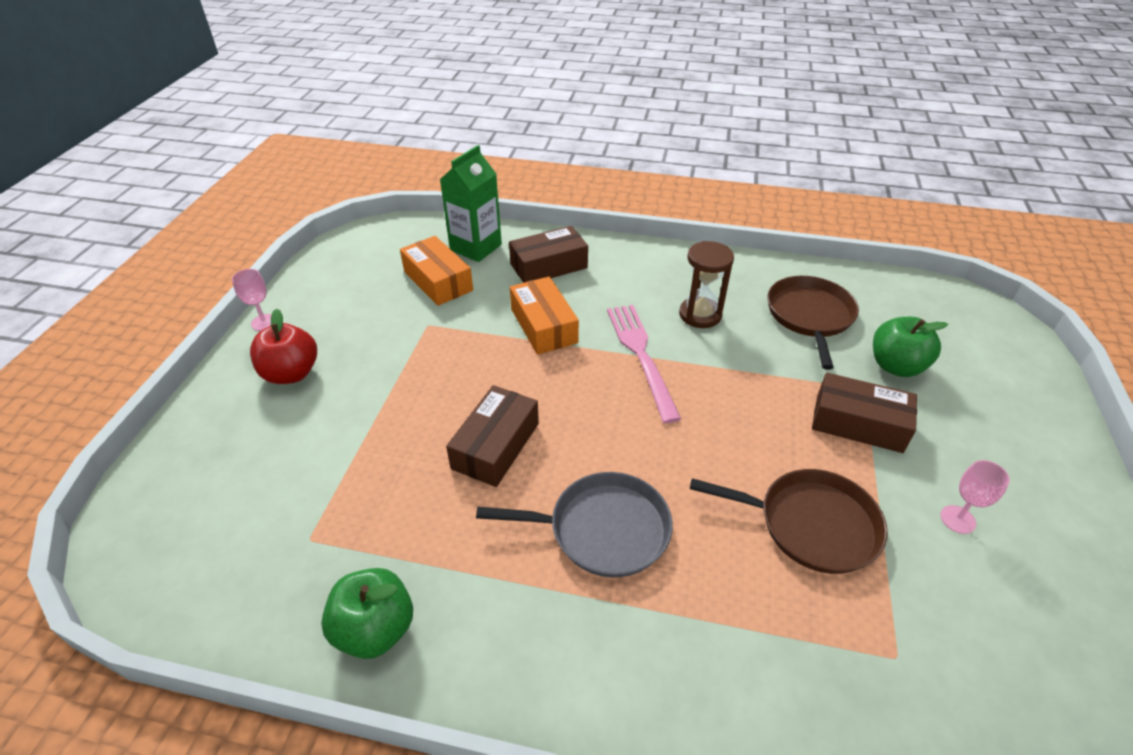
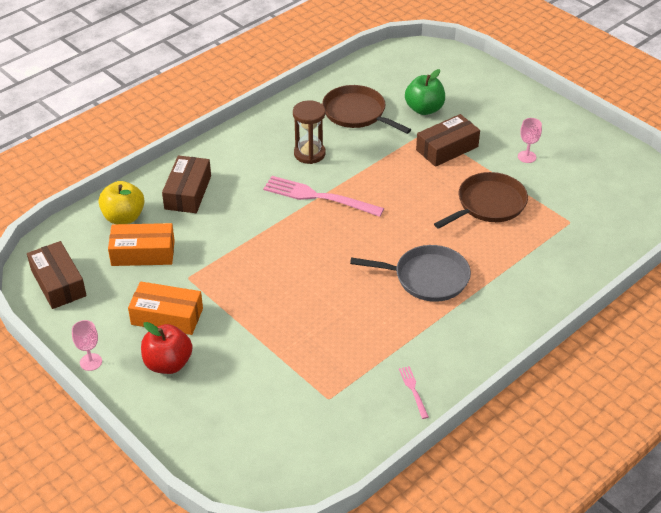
camera: 55 degrees left, 0 degrees up
(375, 629) = (413, 390): green apple -> pink fork
(476, 247) = (124, 217): green carton -> yellow apple
(495, 446) = (331, 292): brown box -> brown box (58, 283)
(543, 326) = (247, 224): orange box -> orange box (167, 316)
(602, 529) = (427, 278): grey pan -> grey pan turned 60 degrees clockwise

